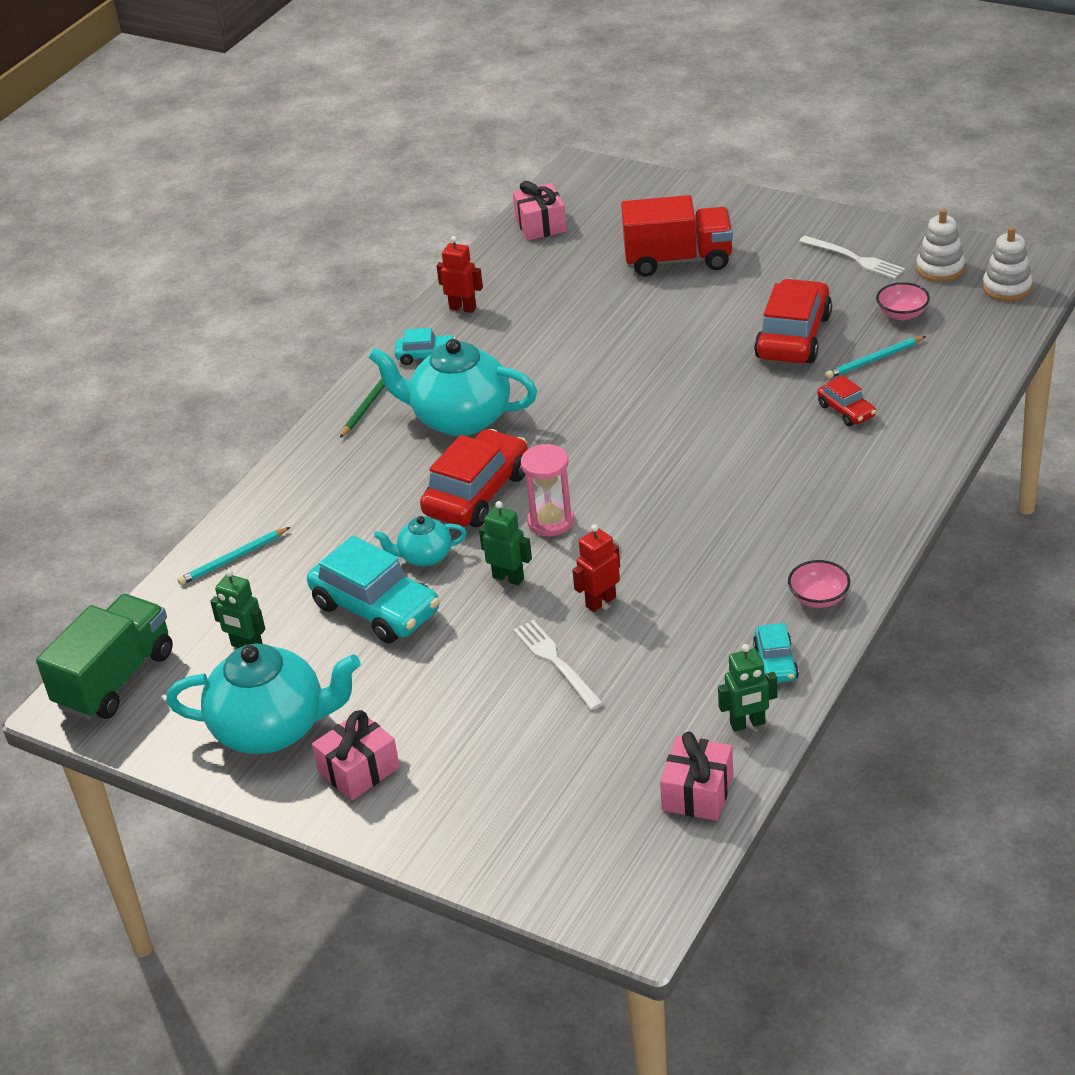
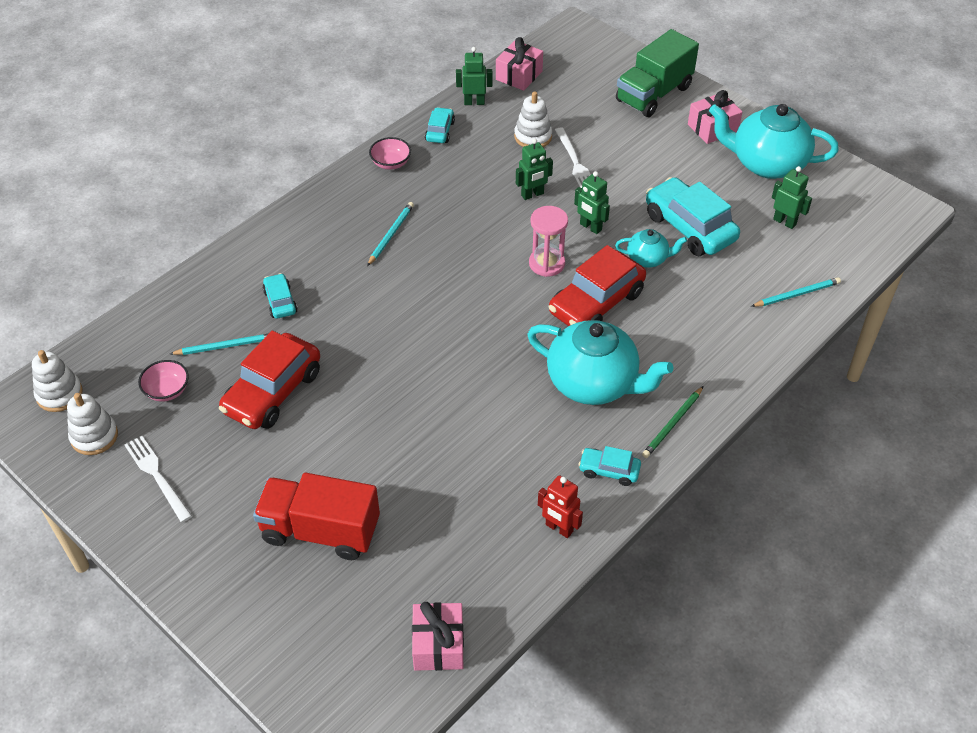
camera: 170 degrees left, 10 degrees up
(115, 679) = (879, 220): green truck -> green truck (654, 94)
(600, 602) = (532, 194): red robot -> green robot
(632, 687) = (533, 137): none -> white stacking toy
(762, 509) = (391, 234): none -> turquoise pencil
(846, 411) = (280, 302): red car -> turquoise car

